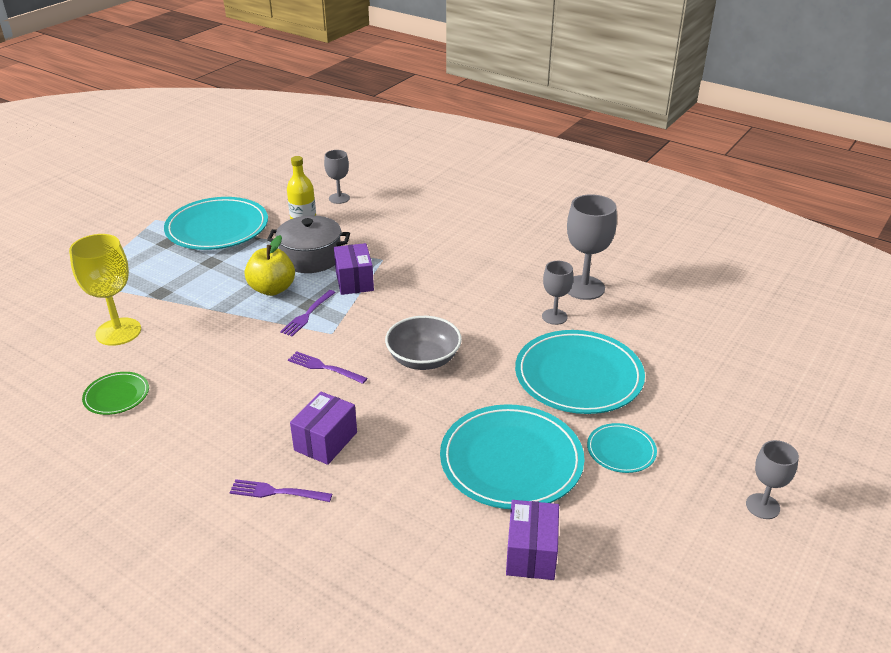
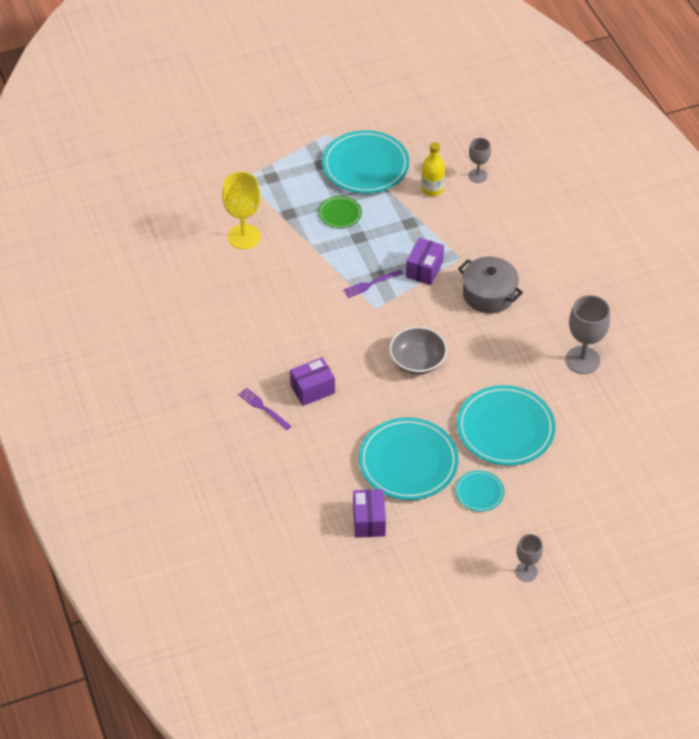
camera: 35 degrees right, 15 degrees up
(116, 395) = (215, 290): green plate -> green plate (340, 214)
(272, 289) = (363, 248): yellow apple -> none
(311, 257) = (411, 230): grey pot -> grey pot (488, 294)
(324, 368) = (350, 334): purple fork -> none
(531, 553) = (369, 521): purple box -> purple box turned 45 degrees counterclockwise
(554, 317) = (536, 374): grey goblet -> none

